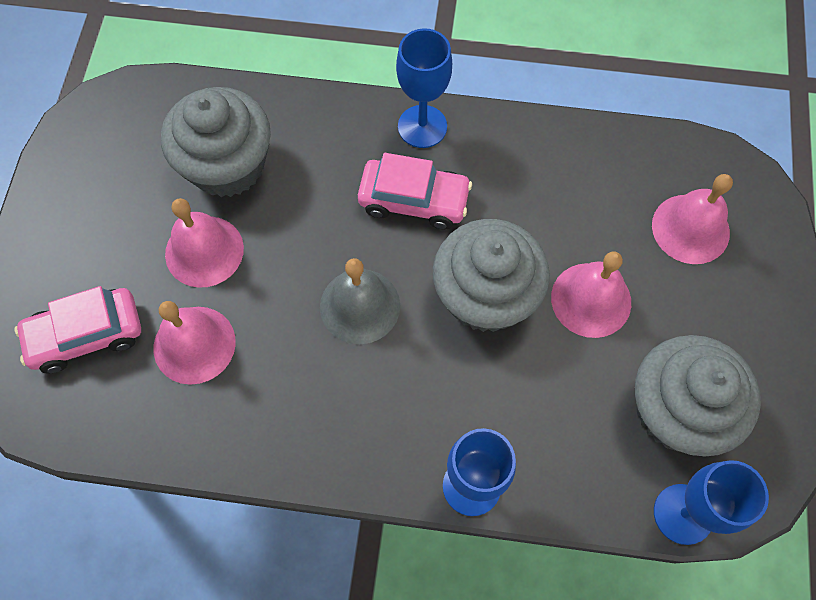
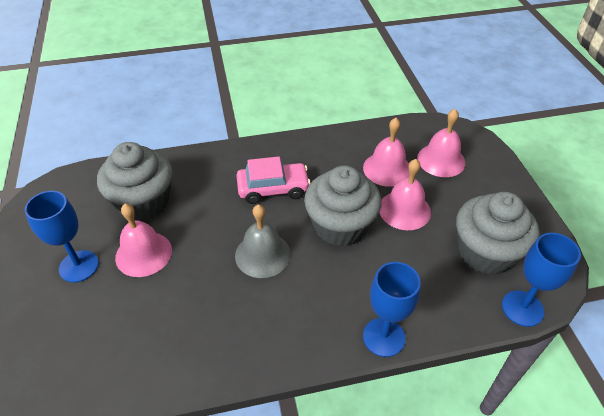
camera: 20 degrees left, 20 degrees down
(86, 335) = (70, 330): pink car -> none
(194, 344) = (155, 311): pink bell -> pink bell (387, 169)
(422, 126) = (262, 151): blue goblet -> blue goblet (79, 266)

